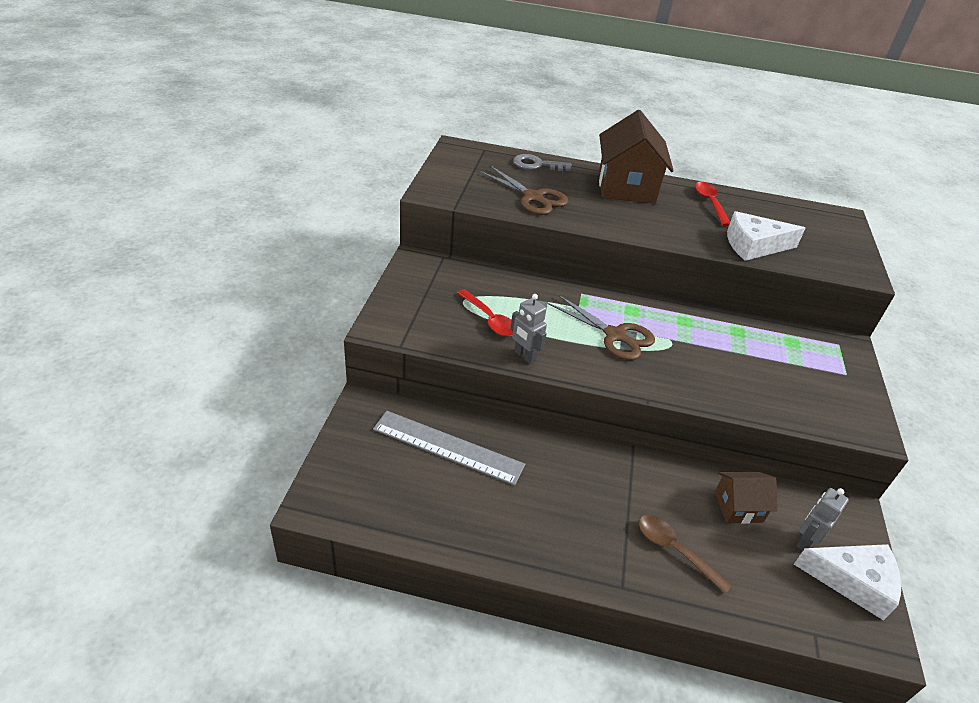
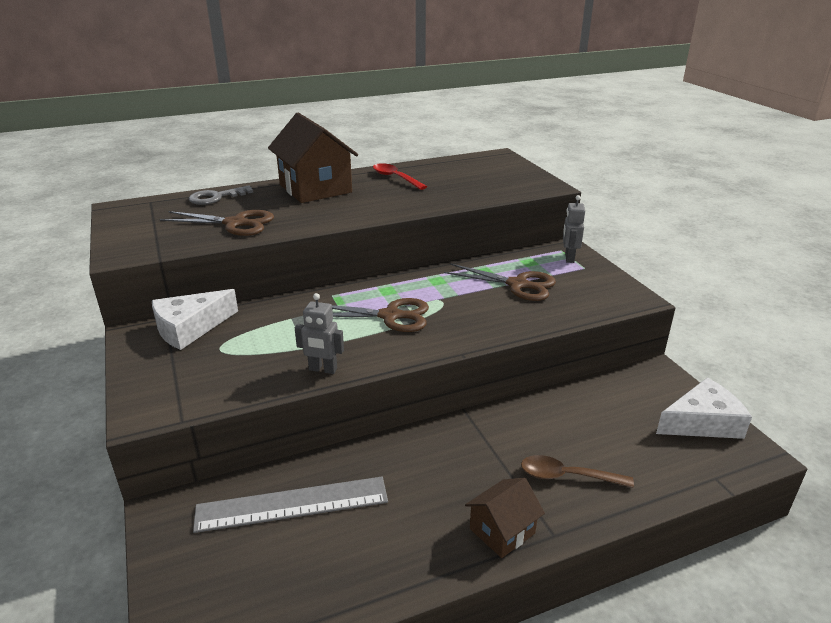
camera: 30 degrees left, 10 degrees down
(489, 319) = (261, 353): red spoon -> none
(738, 507) = (582, 413): brown house -> brown house (502, 531)
(754, 246) = (457, 195): white cheese -> white cheese (190, 328)
(758, 360) = (517, 285): none -> brown scissors
(805, 541) = (648, 411): grey robot -> grey robot (569, 258)

